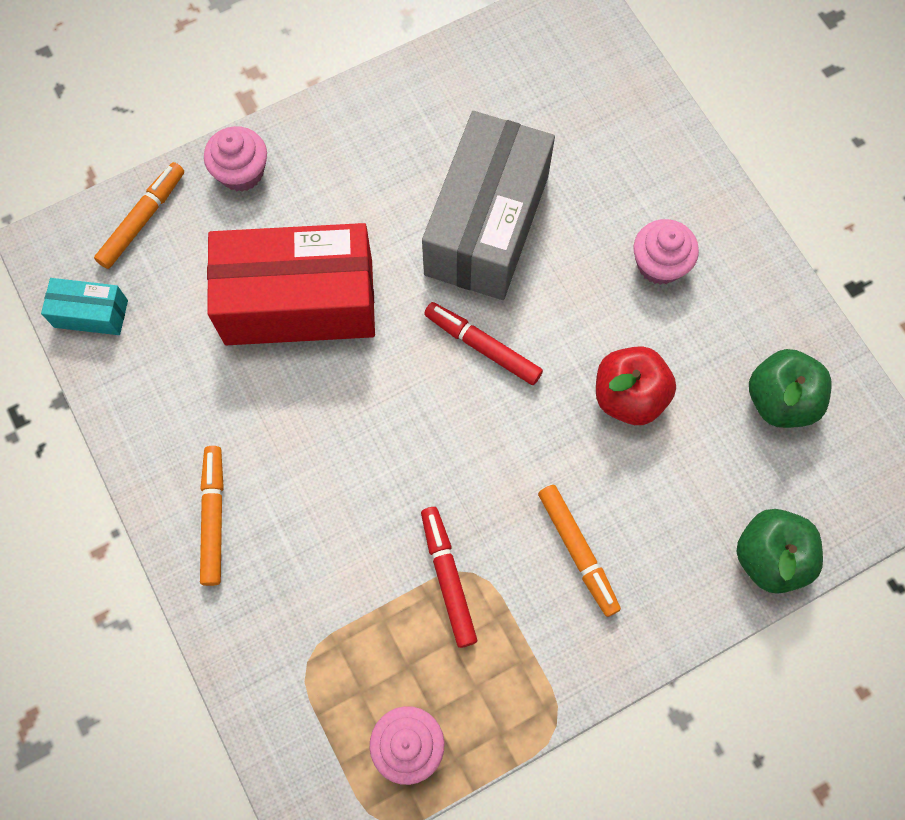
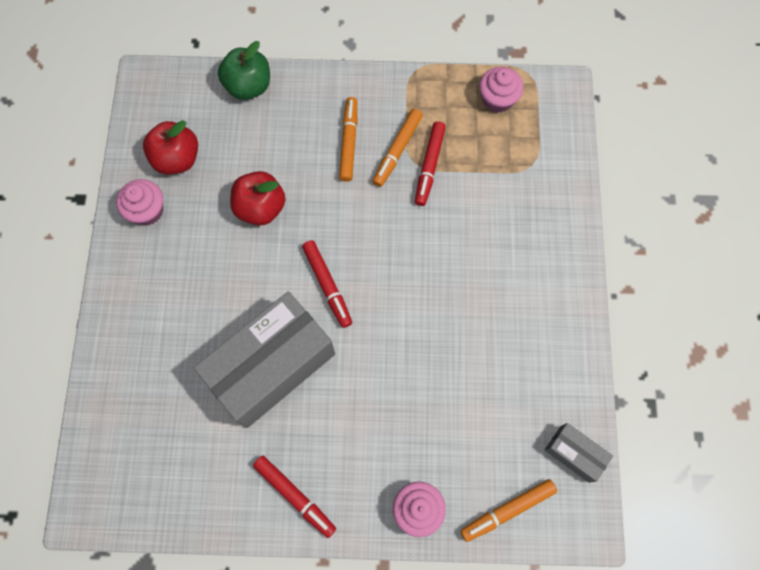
camera: 150 degrees left, 0 degrees up
(91, 314) = (574, 454): turquoise box -> grey box
(213, 517) = (549, 271): orange marker -> orange marker (397, 150)
(299, 302) = (427, 382): red box -> none
(378, 119) = (295, 496): none -> red marker
(659, 264) = (182, 277): pink cupcake -> pink cupcake (147, 210)
(780, 400) = (177, 159): green apple -> red apple

